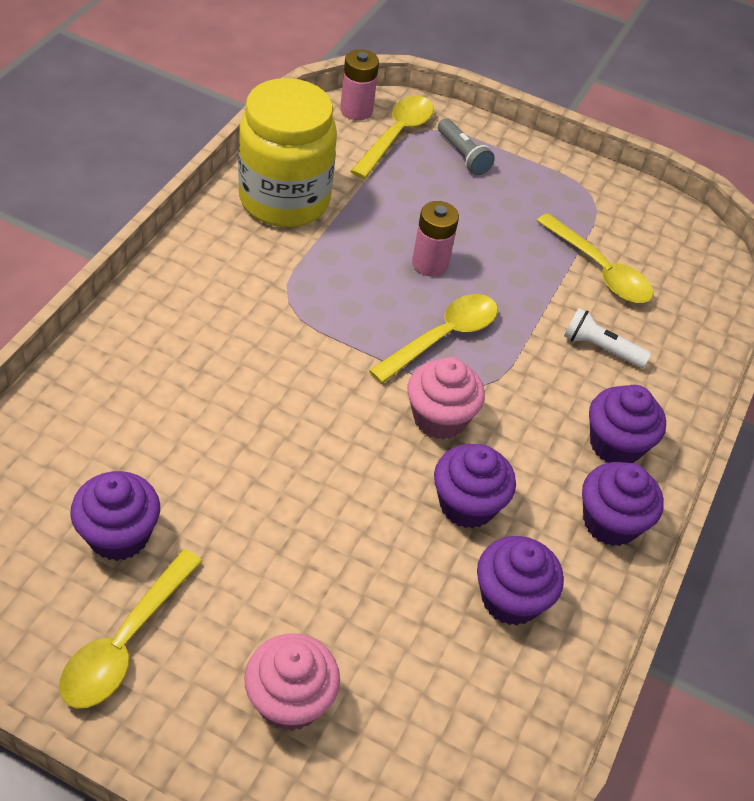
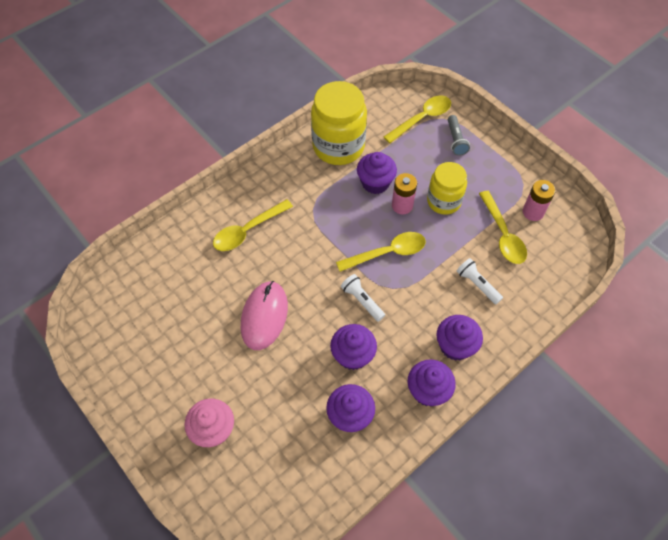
camera: 30 degrees right, 10 degrees up
(119, 535) = (171, 316): purple cupcake -> purple cupcake (375, 183)
(125, 642) = (151, 373): yellow spoon -> yellow spoon (248, 230)
(288, 487) = (264, 316): none -> pink mouse
(356, 110) = (406, 97): pink battery -> pink battery (533, 212)
(439, 418) = (362, 301): pink cupcake -> white flashlight
(490, 244) = (443, 201): none -> yellow jar

